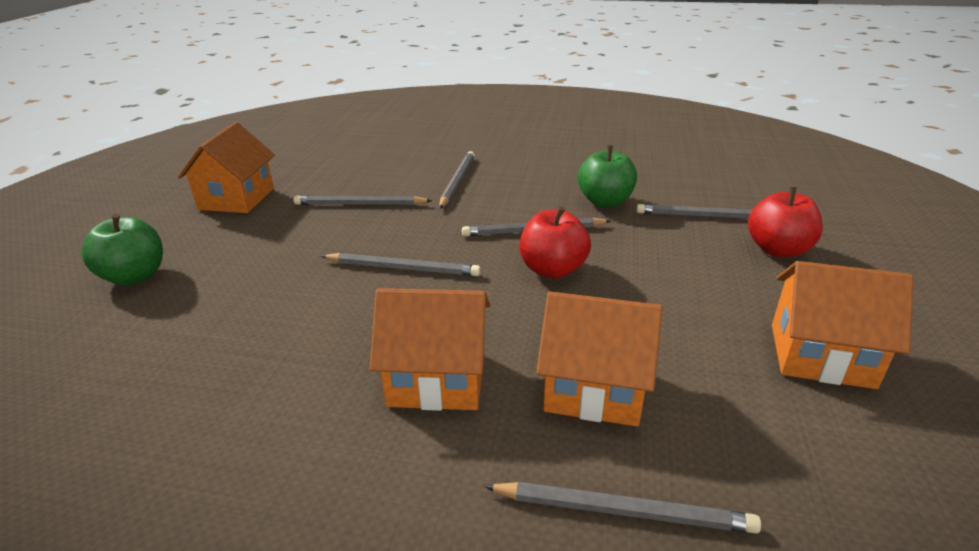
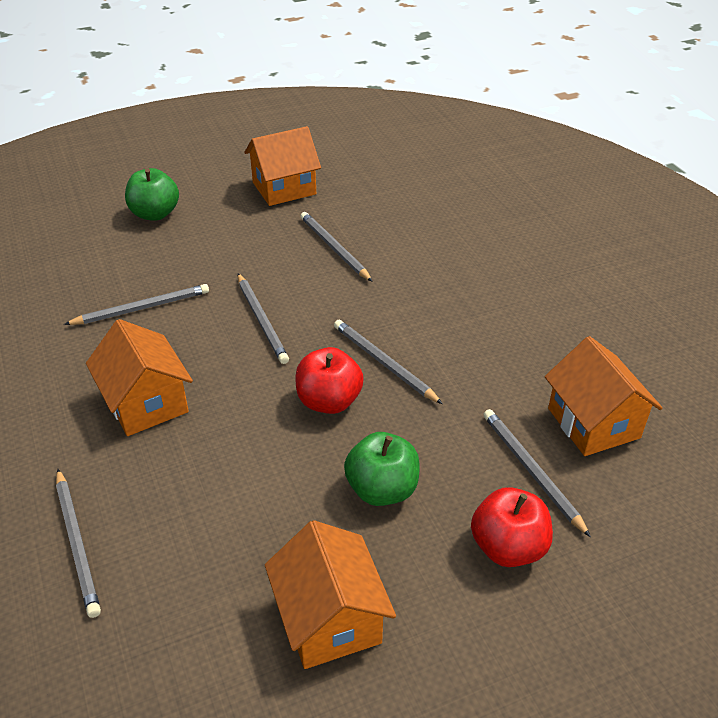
camera: 55 degrees right, 10 degrees up
(457, 181) = (429, 278): grey pencil -> grey pencil (142, 308)
(594, 388) = (187, 486): orange house -> orange house (593, 423)
(605, 202) = (487, 386): green apple -> green apple (382, 489)

